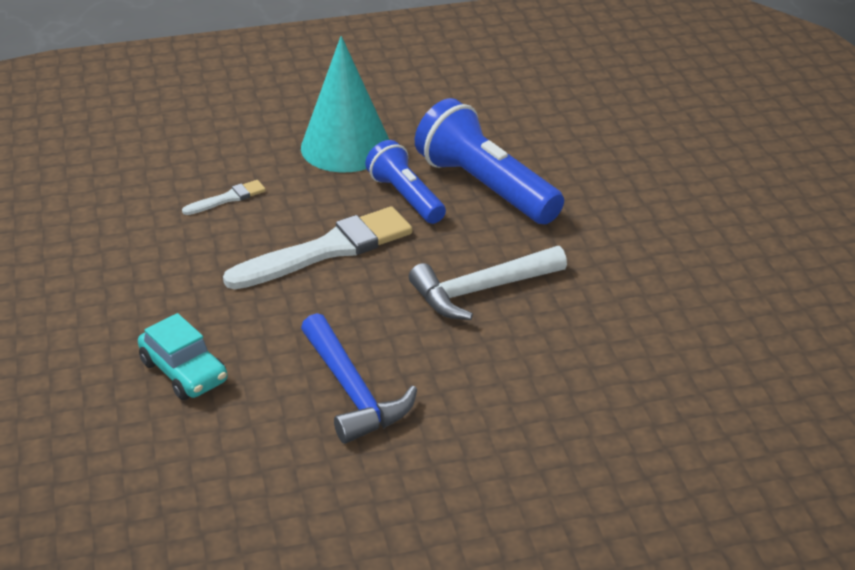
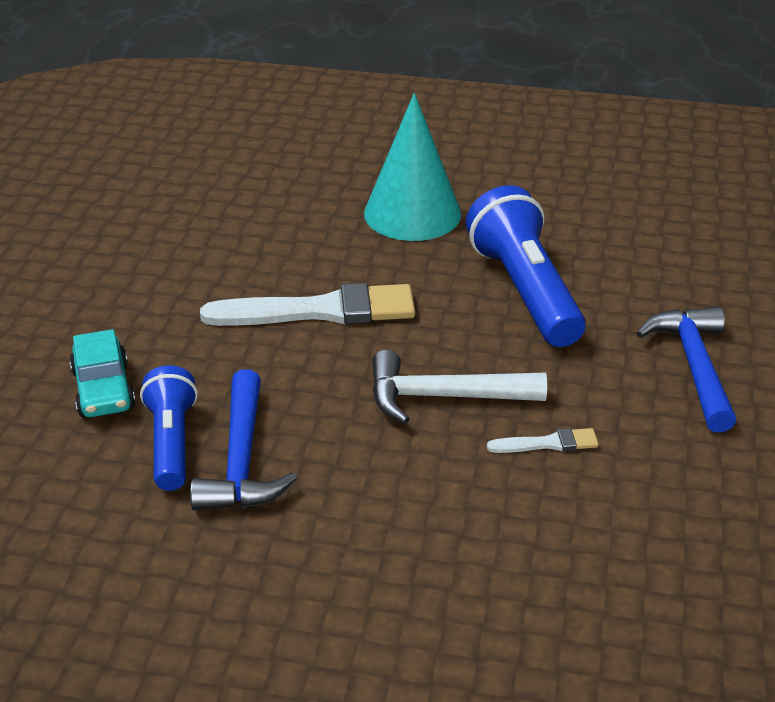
camera: 25 degrees right, 0 degrees up
(228, 198) = (264, 234): white brush -> white brush (548, 443)
(405, 197) = (435, 279): blue flashlight -> blue flashlight (171, 442)
(654, 210) = (694, 366): none -> blue hammer

